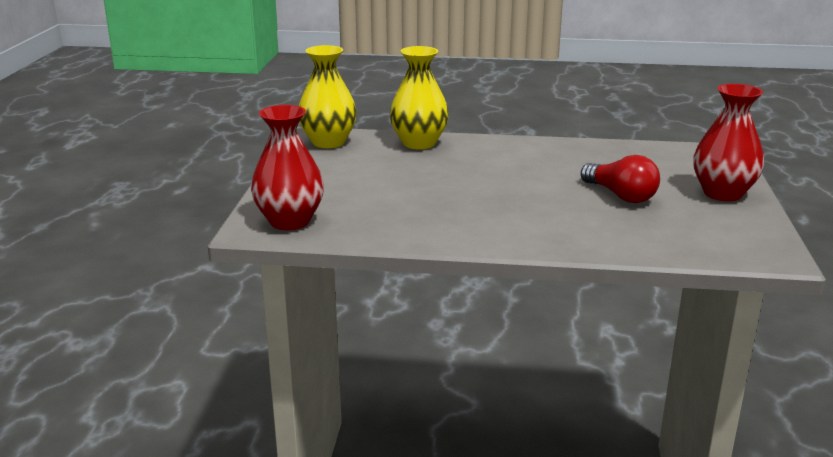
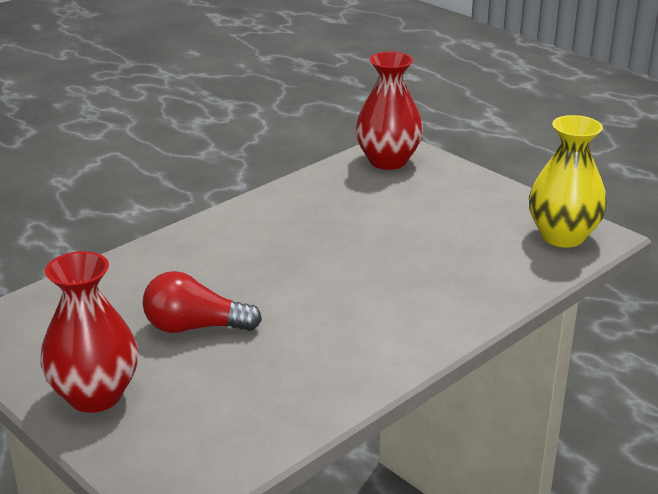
camera: 130 degrees right, 5 degrees up
(419, 143) = (496, 284): yellow vase -> none

